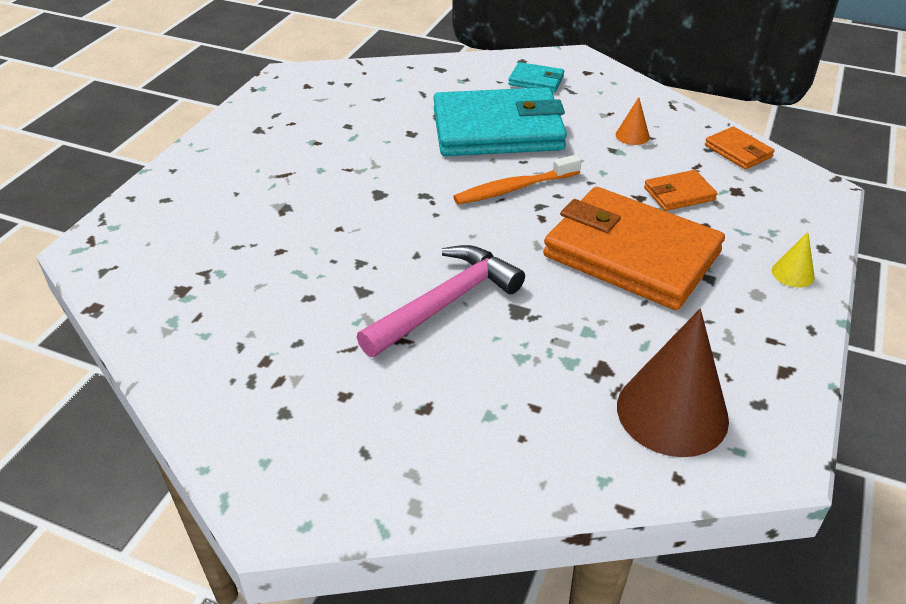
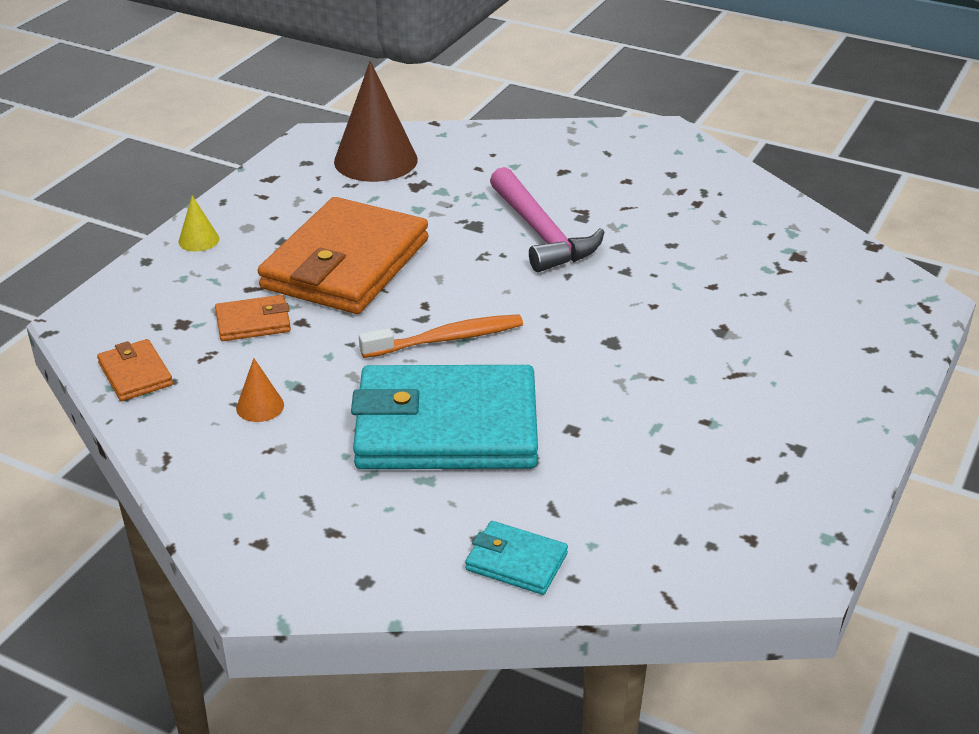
camera: 175 degrees left, 5 degrees down
(445, 303) = (541, 233): pink hammer -> pink hammer turned 75 degrees counterclockwise
(536, 81) = (357, 525): turquoise wallet -> turquoise wallet (516, 562)
(631, 254) = (345, 264): orange wallet -> orange wallet turned 75 degrees clockwise

